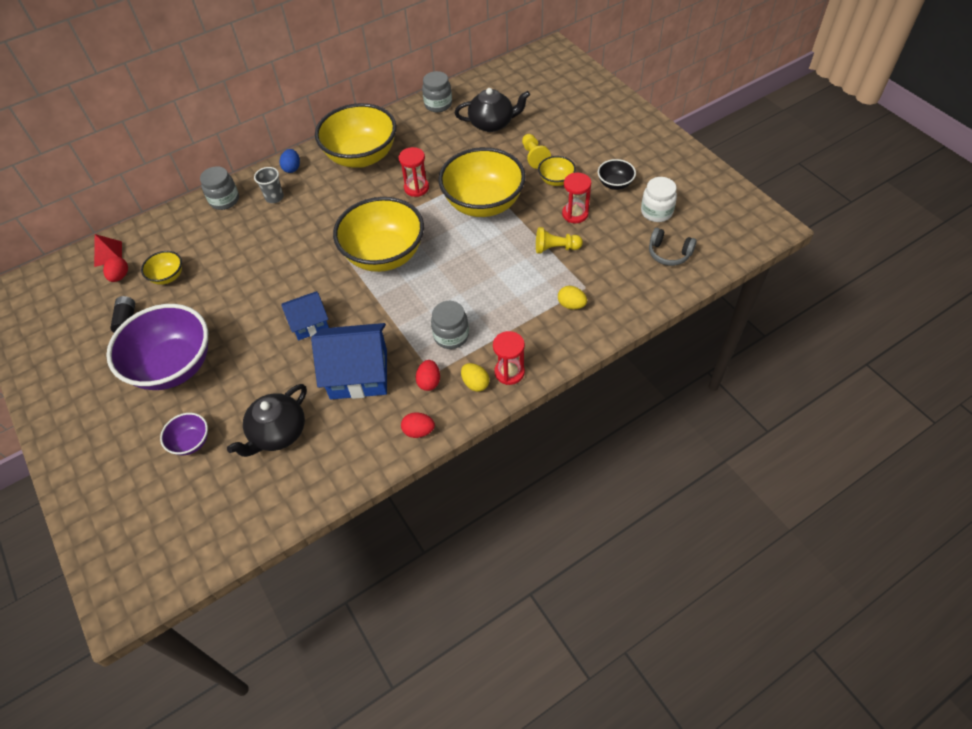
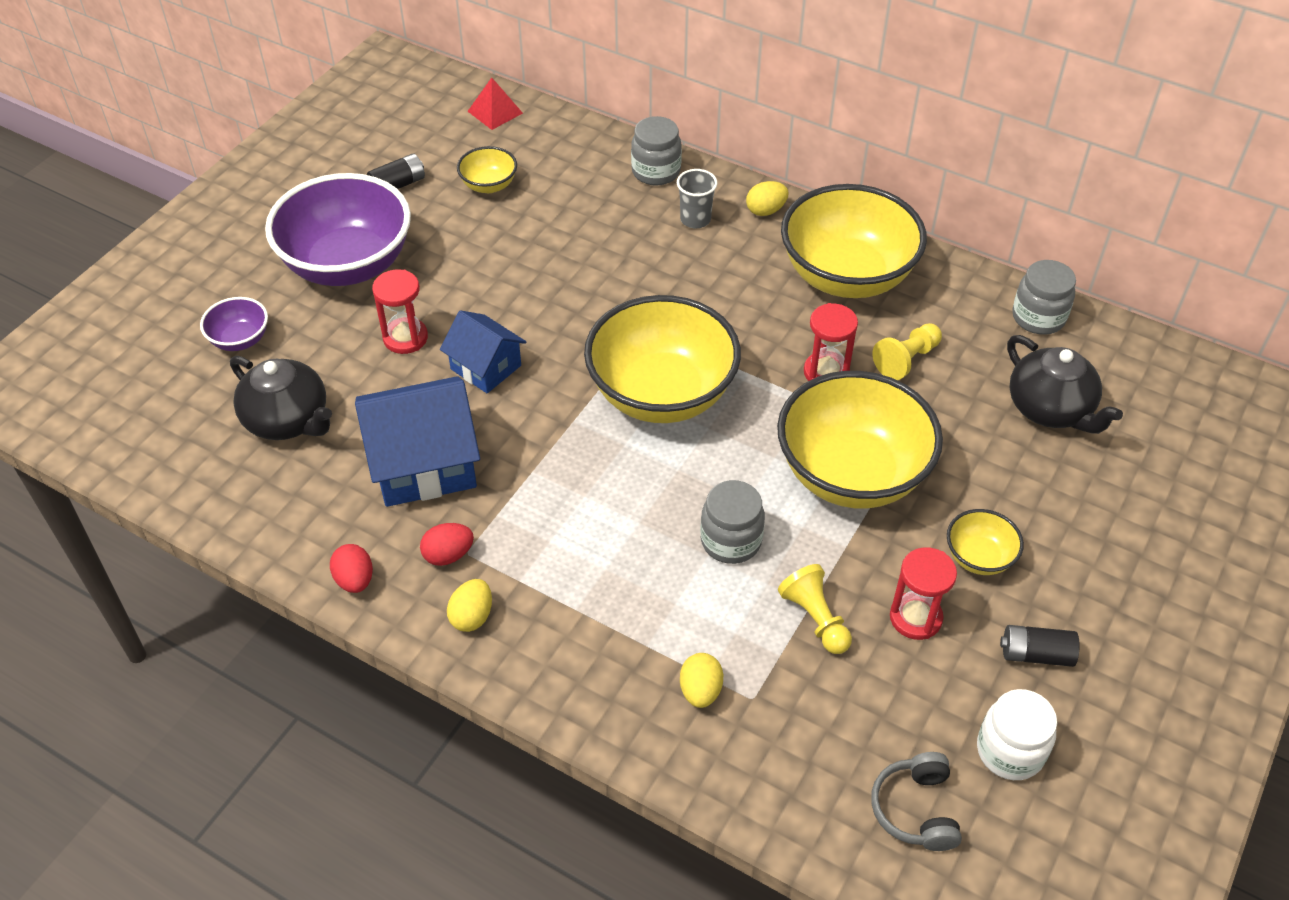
camera: 60 degrees right, 5 degrees down
(120, 276) = (464, 142): red egg -> none
(278, 433) = (288, 420): black teapot -> black teapot turned 150 degrees counterclockwise
(292, 168) = (766, 210): blue egg -> yellow egg
(359, 374) = (424, 464): blue house -> blue house turned 75 degrees counterclockwise
(451, 336) = (548, 546): grey jar -> grey jar (731, 541)
(509, 372) = (514, 654): red hourglass -> red hourglass (405, 338)
(534, 157) = (1014, 501): yellow pawn -> yellow pawn (906, 360)
(615, 184) = (1036, 654): black bowl -> black battery

